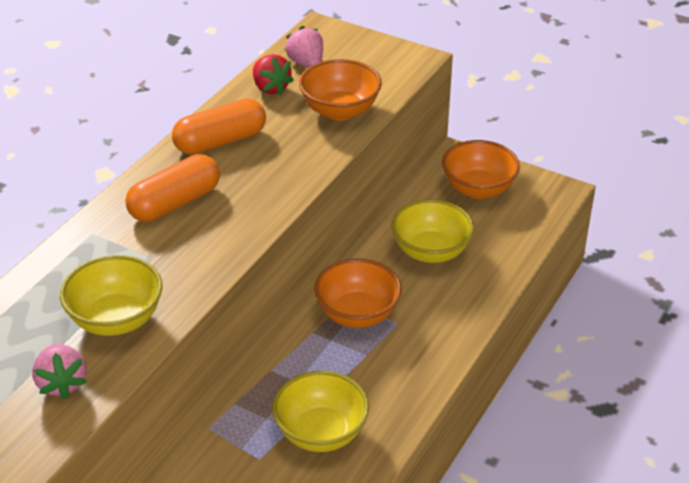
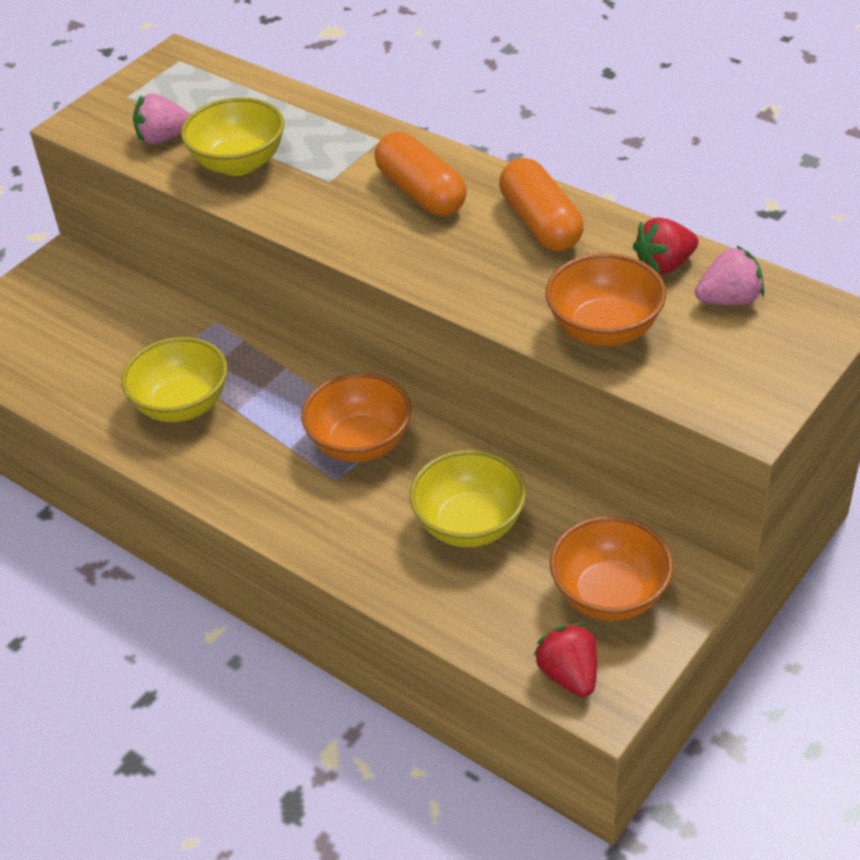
camera: 100 degrees right, 5 degrees up
(544, 203) = (569, 675): none -> red strawberry

